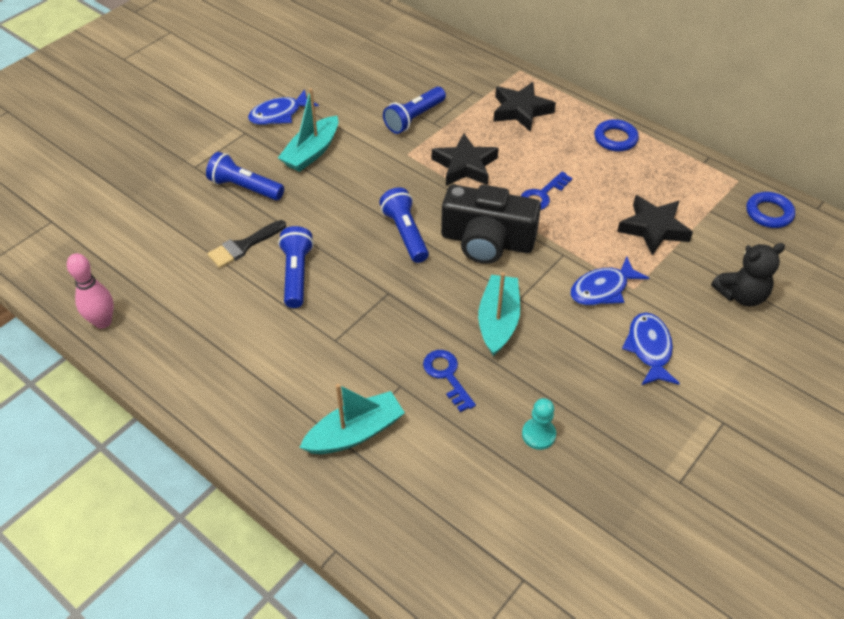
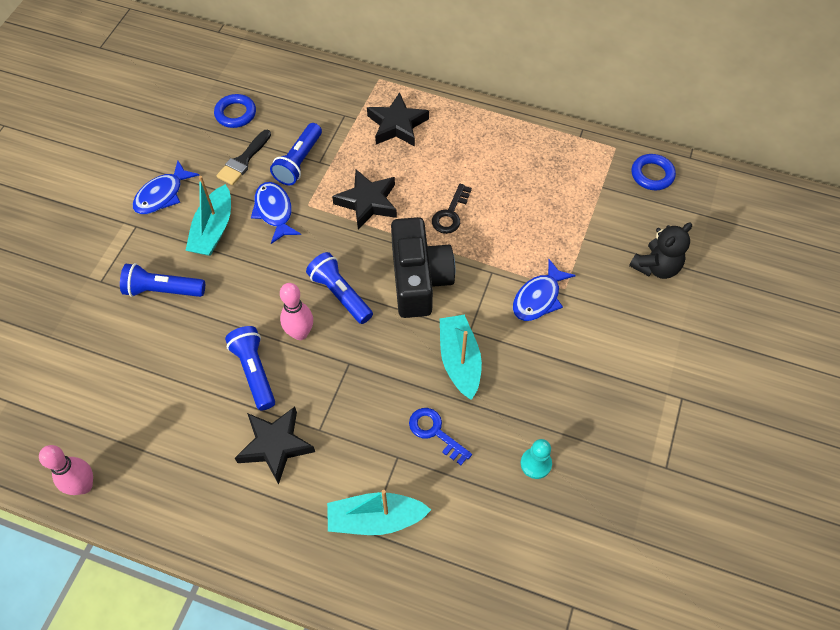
camera: 20 degrees left, 10 degrees up
(244, 246) = (189, 356): black brush -> black brush (243, 160)
(353, 255) = (300, 333): none -> pink bowling pin
(355, 433) = (375, 519): turquoise boat -> turquoise boat turned 135 degrees counterclockwise
(487, 241) = (418, 279): black camera -> black camera turned 90 degrees counterclockwise
(542, 195) = (450, 214): blue key -> black key
(615, 139) = (494, 133): blue ring -> blue ring (235, 114)
(649, 349) = (598, 346): blue fish -> blue fish (274, 211)
(653, 228) = (560, 220): black star -> black star (275, 445)

